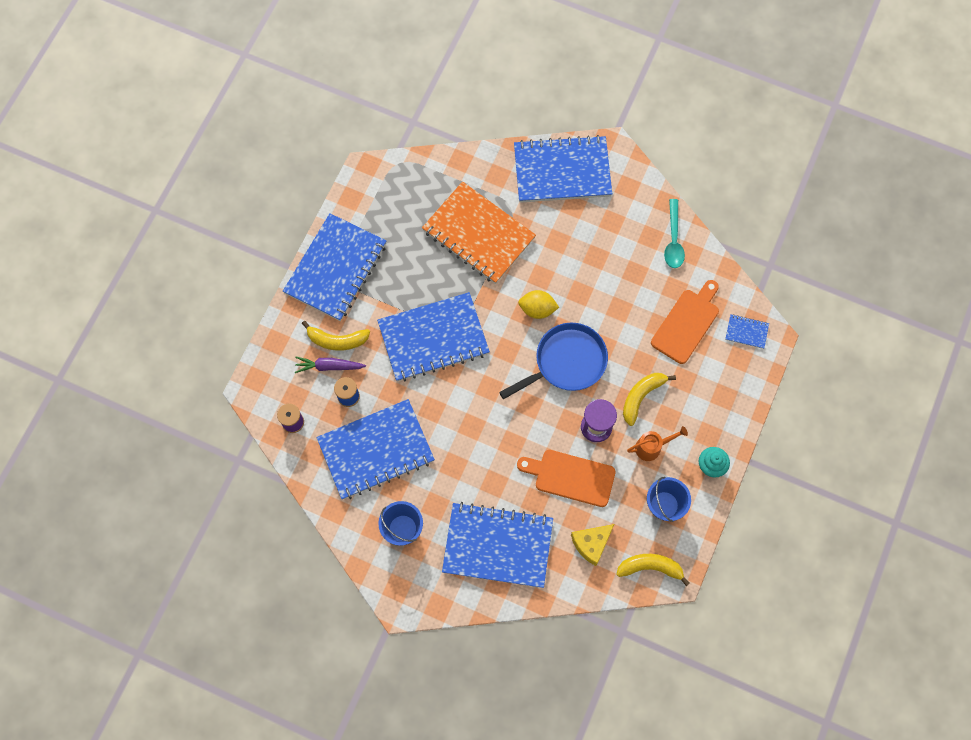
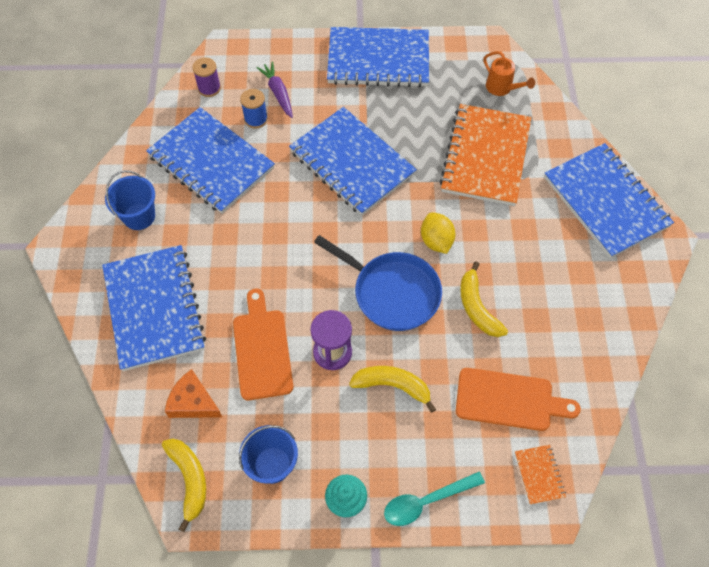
camera: 65 degrees right, 10 degrees down
(337, 340) = (307, 89): yellow banana -> yellow banana (477, 307)
(591, 543) = (193, 402): yellow cheese -> orange cheese
(652, 447) = (337, 422): orange watering can -> orange watering can (502, 88)
(673, 240) = (601, 344): turquoise spoon -> turquoise spoon (426, 501)
(746, 332) = (539, 475): blue notebook -> orange notebook

